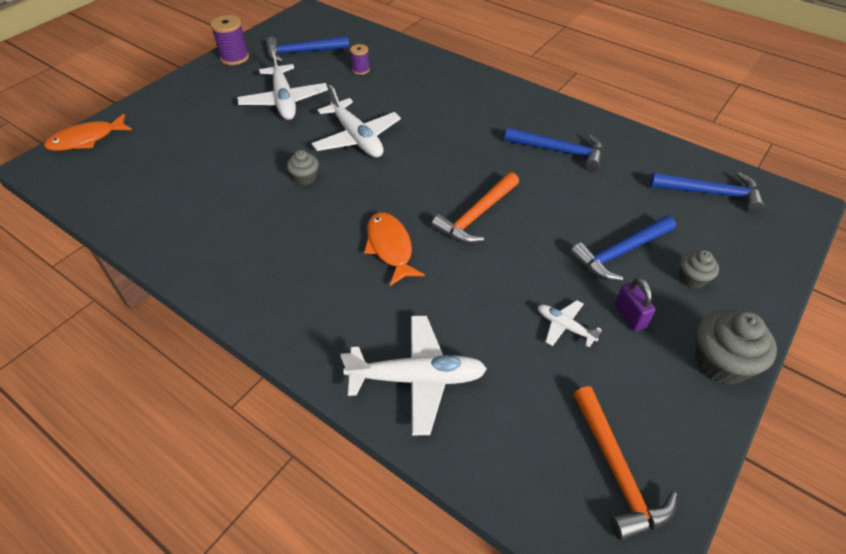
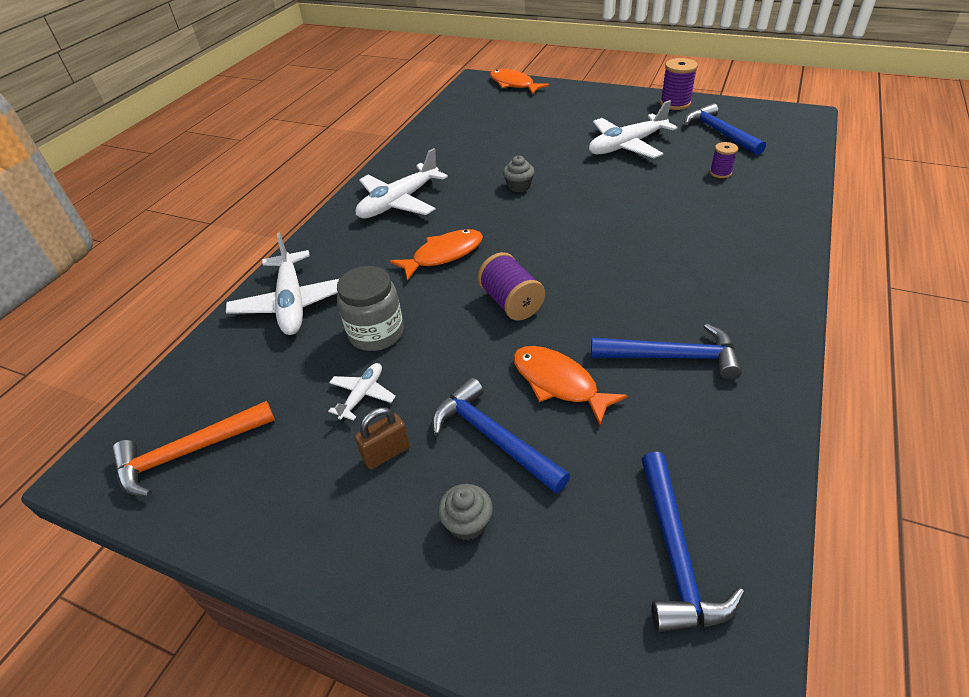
camera: 80 degrees right, 5 degrees down
(357, 138) = (595, 199): white plane -> white plane (399, 202)
(476, 216) = (511, 302): orange hammer -> purple spool
(488, 310) = (376, 333): none -> grey jar
(560, 151) = (672, 357): blue hammer -> blue hammer turned 90 degrees counterclockwise
(573, 209) = (559, 383): none -> orange fish
(629, 316) = (386, 453): purple padlock -> brown padlock
(721, 362) = (324, 555): grey cupcake -> none

